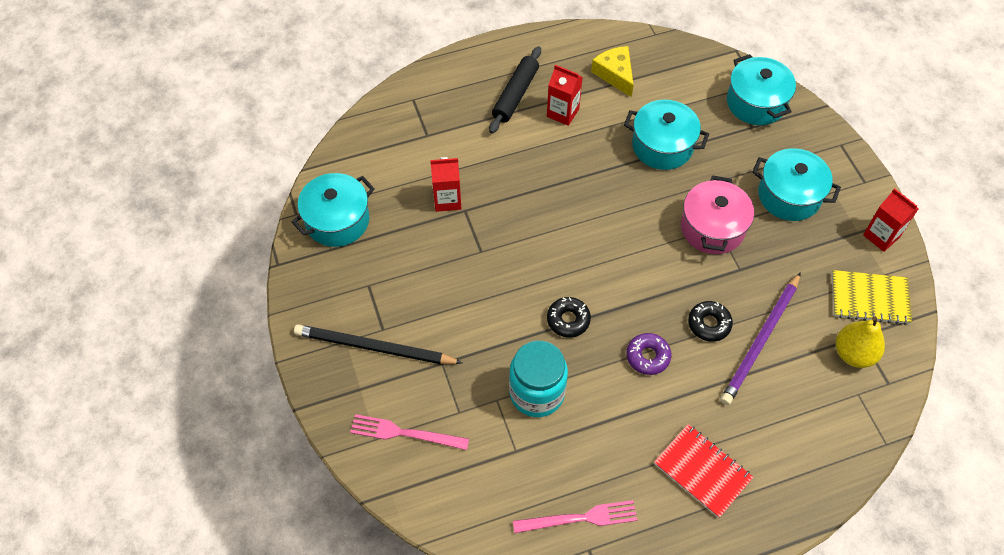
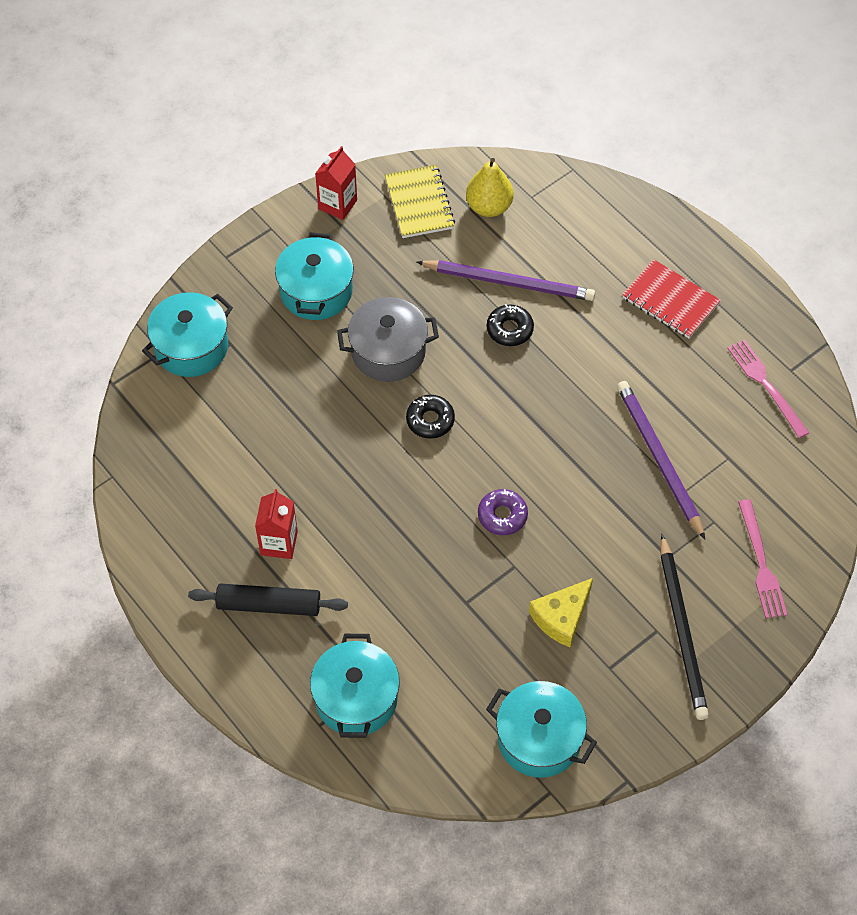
camera: 110 degrees left, 0 degrees up
(447, 200) = (459, 627): red carton -> none
(537, 393) = (659, 458): turquoise jar -> purple pencil
(568, 320) = (562, 455): black donut -> black donut (430, 420)
(615, 74) = (196, 503): yellow cheese -> yellow cheese (561, 617)
(648, 356) = (571, 373): purple donut -> purple donut (502, 515)
(662, 146) = (292, 425): turquoise pot -> turquoise pot (356, 698)
(702, 471) = (670, 301): red notebook -> red notebook turned 75 degrees counterclockwise
(712, 228) = (388, 352): pink pot -> grey pot

